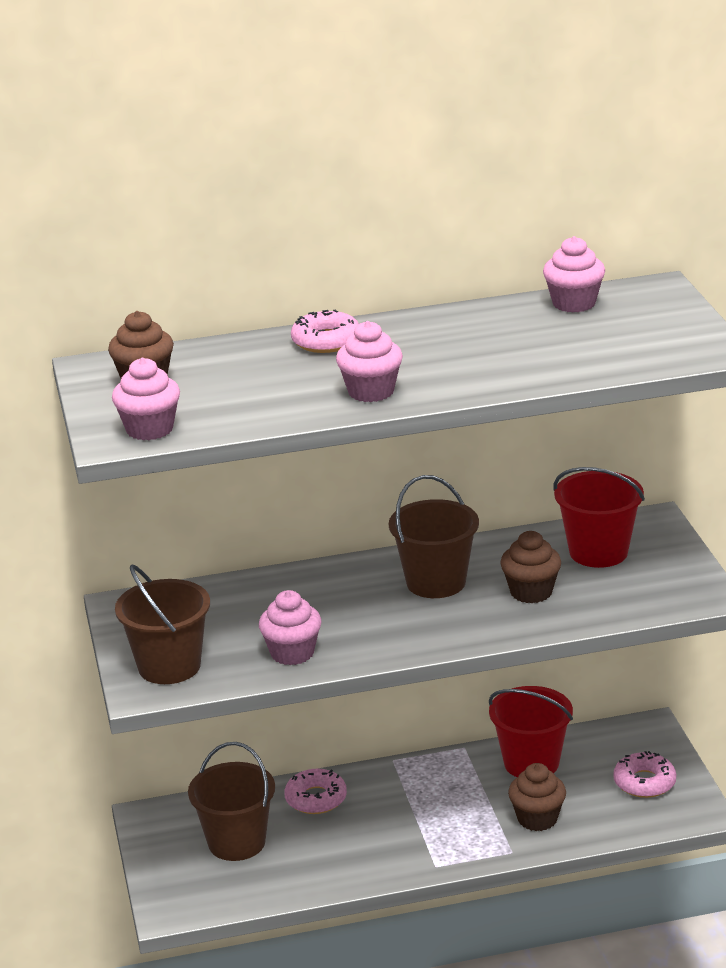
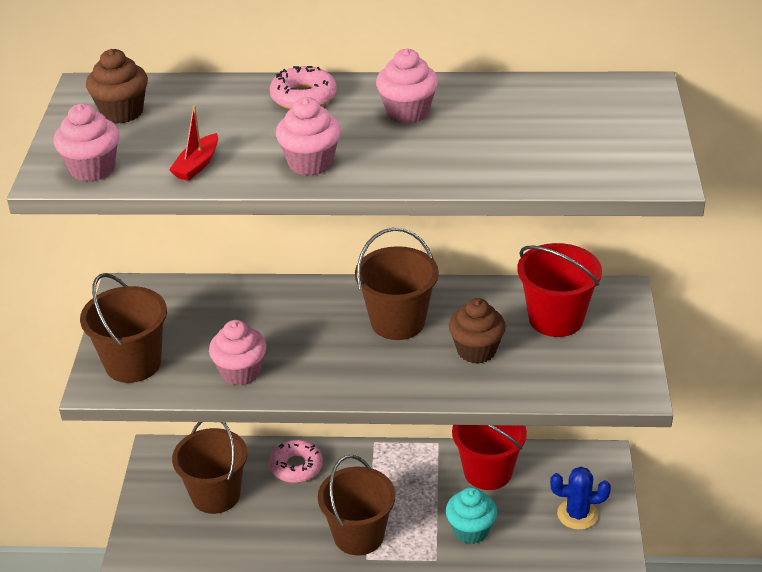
camera: 15 degrees right, 10 degrees up
(256, 410) = (197, 165): none -> red boat
(417, 847) = (358, 535): none -> brown bucket
(537, 819) = (470, 530): brown cupcake -> turquoise cupcake
(574, 303) = (553, 93): pink cupcake -> pink cupcake (407, 112)
(644, 782) = (577, 514): pink donut -> blue cactus

